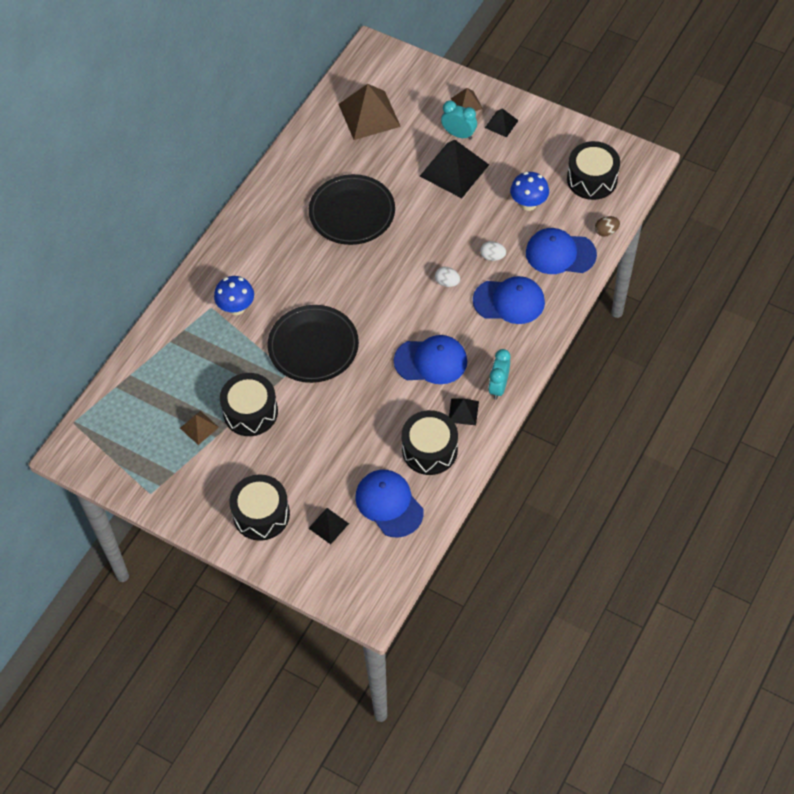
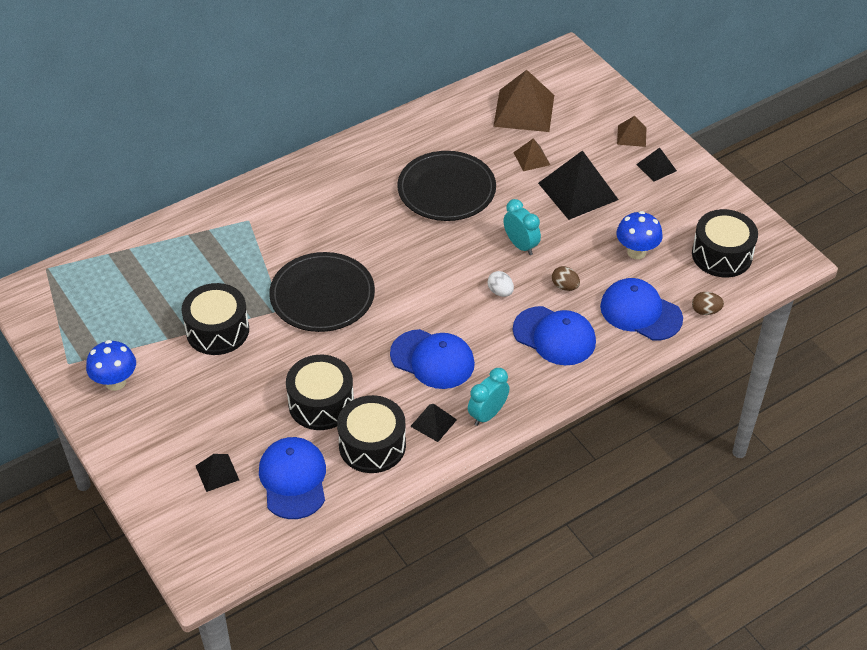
camera: 25 degrees right, 10 degrees down
(199, 427) = (158, 323): brown pyramid -> brown pyramid (531, 158)
(236, 308) = (272, 230): blue mushroom -> blue mushroom (115, 382)
(261, 514) = (158, 431): black drum -> black drum (321, 403)
(459, 134) = (604, 160): turquoise clock -> turquoise clock (521, 245)
(492, 257) = (565, 286): white egg -> brown egg

